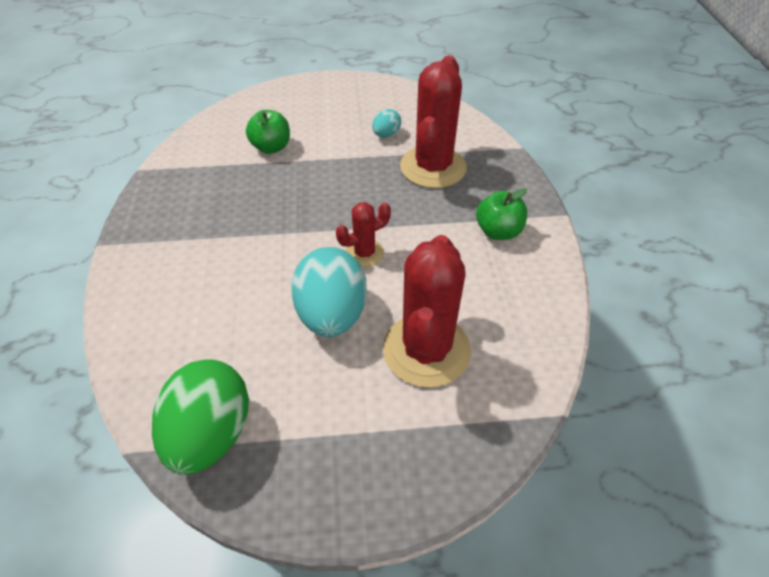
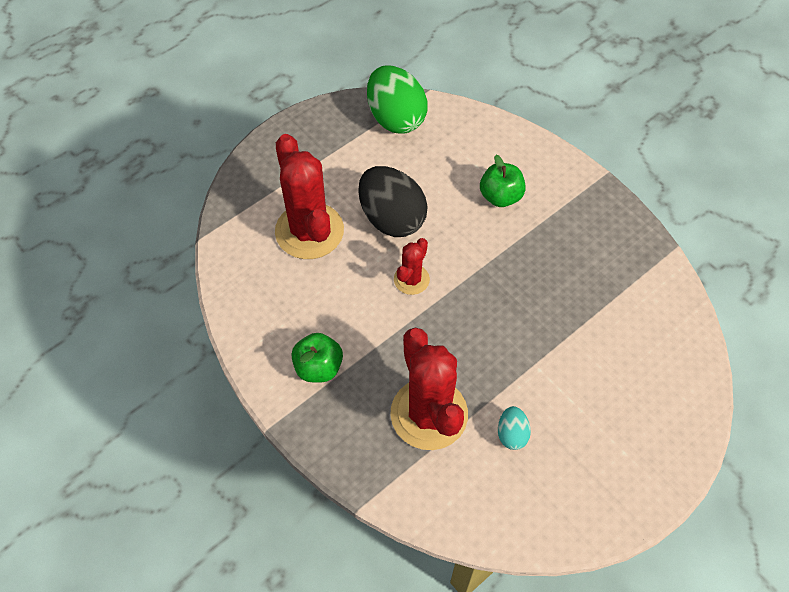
camera: 145 degrees right, 10 degrees up
(271, 147) = (600, 343): green apple -> green apple (500, 196)
(332, 315) = (392, 218): turquoise egg -> black egg

